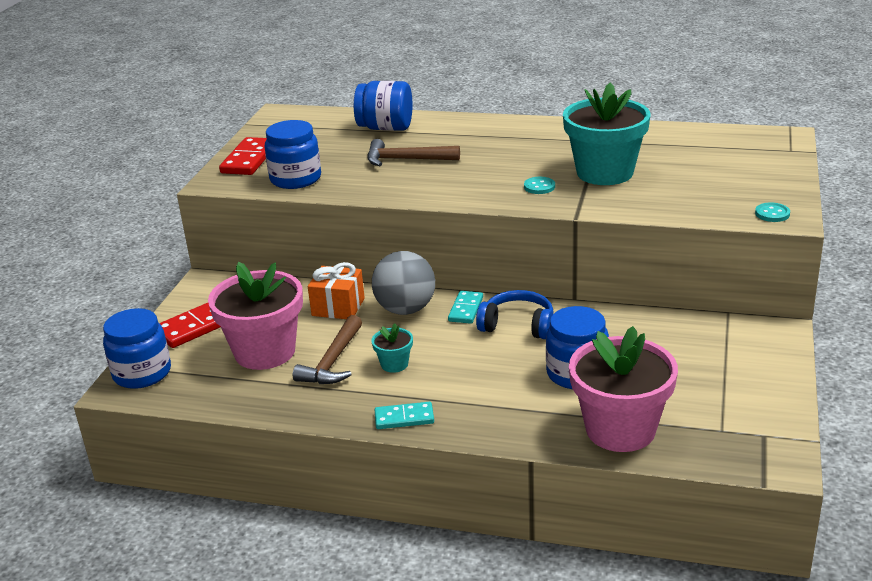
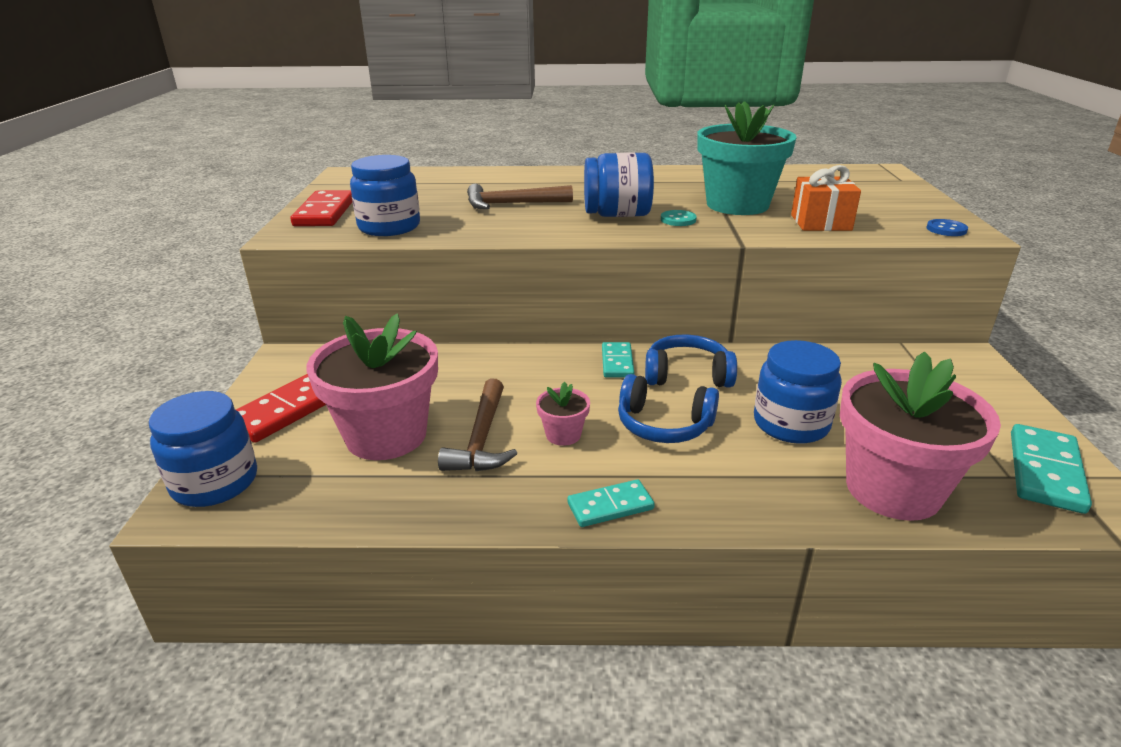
camera: 15 degrees left, 0 degrees up
(338, 307) = (463, 372): orange gift -> orange gift (821, 222)
(385, 128) = (473, 180): blue jar -> blue jar (617, 215)
(394, 364) = (563, 435): turquoise flower pot -> pink flower pot
(405, 309) = (546, 368): grey ball -> none
(475, 364) = (664, 425): none -> blue headphones
(754, 430) = (1045, 471): none -> turquoise domino
(772, 214) = (946, 229): turquoise button -> blue button

